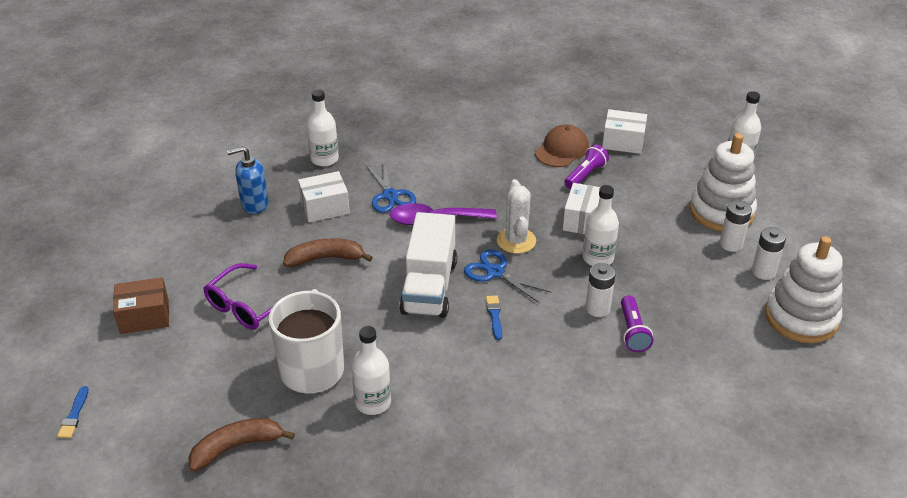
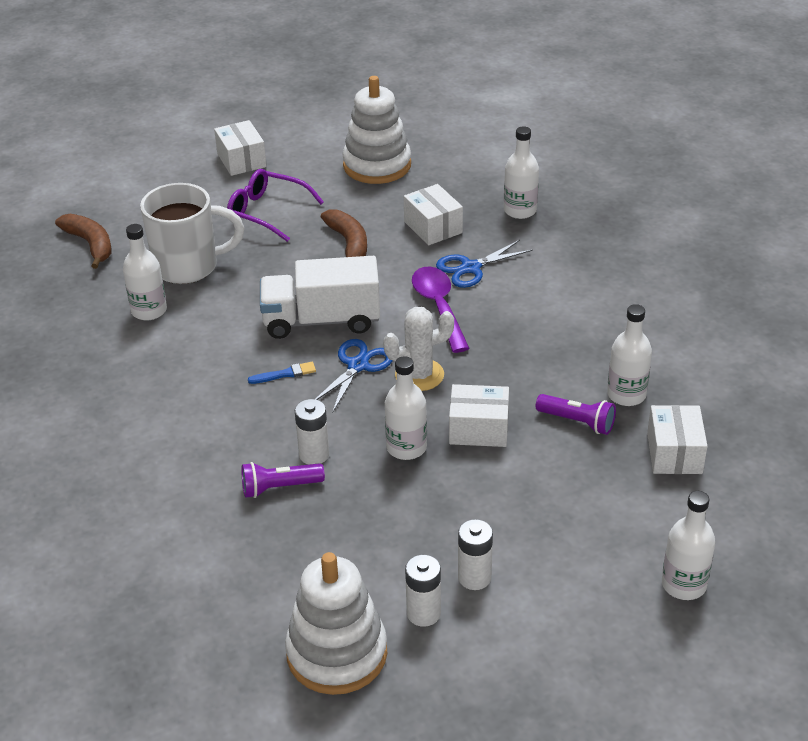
camera: 80 degrees right, 0 degrees up
(74, 415) = (120, 157): blue brush -> none
(144, 316) = (241, 160): brown box -> white box
(254, 204) = (422, 182): blue soap dispenser -> none
(562, 150) = (626, 395): brown cap -> white bottle
(721, 211) = (546, 566): white stacking toy -> white stacking toy (377, 165)

